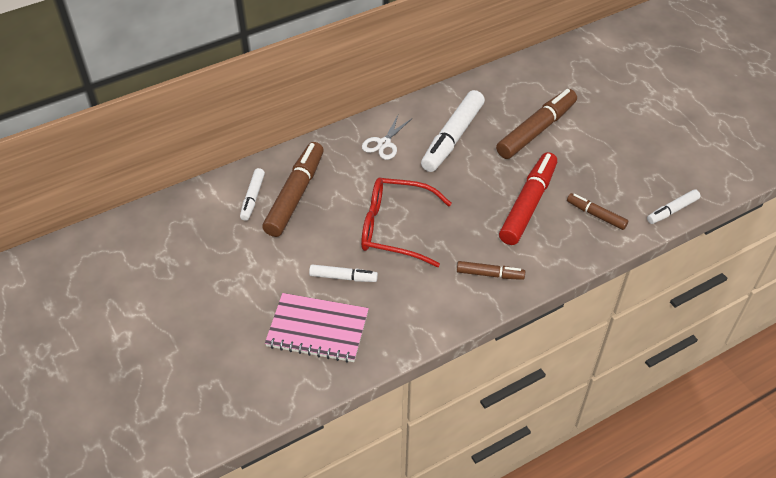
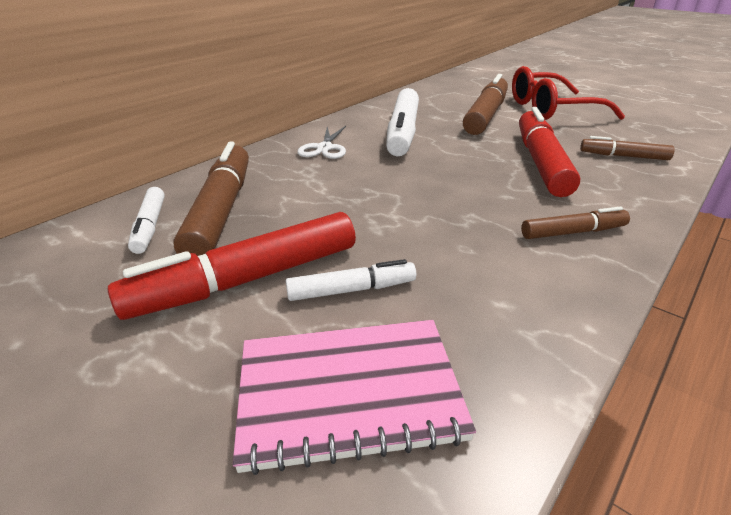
camera: 20 degrees left, 15 degrees down
(295, 255) = (248, 279): none -> red marker
(395, 228) = (394, 214): red glasses -> red glasses (551, 109)
(672, 210) = (691, 140): white marker -> none

